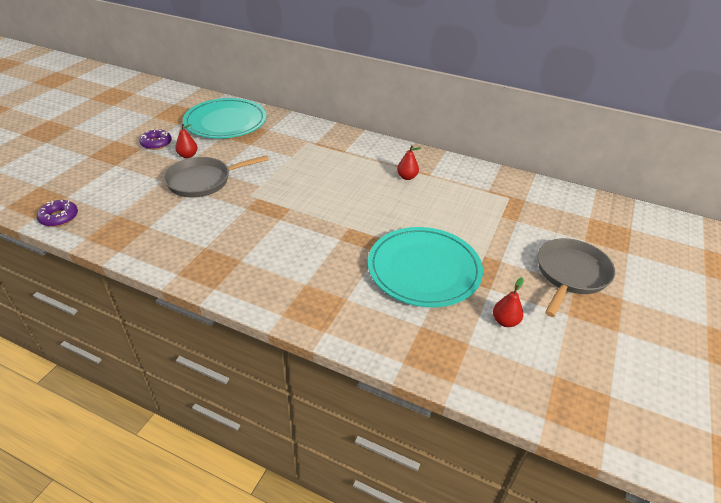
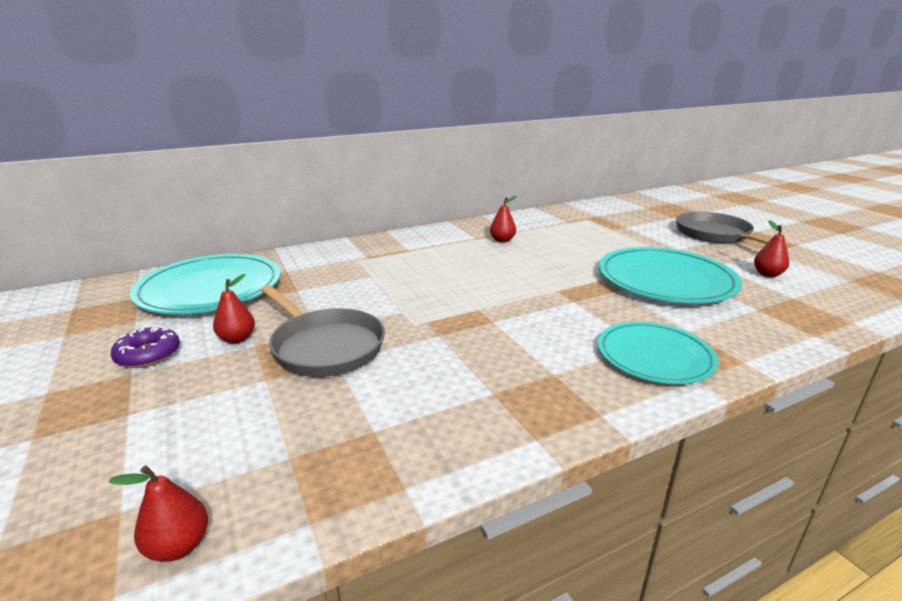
camera: 50 degrees left, 15 degrees down
(59, 217) = (179, 546): purple donut -> red pear
(203, 181) = (325, 346): grey pan -> grey pan turned 60 degrees counterclockwise
(296, 292) = (654, 356): none -> turquoise plate

